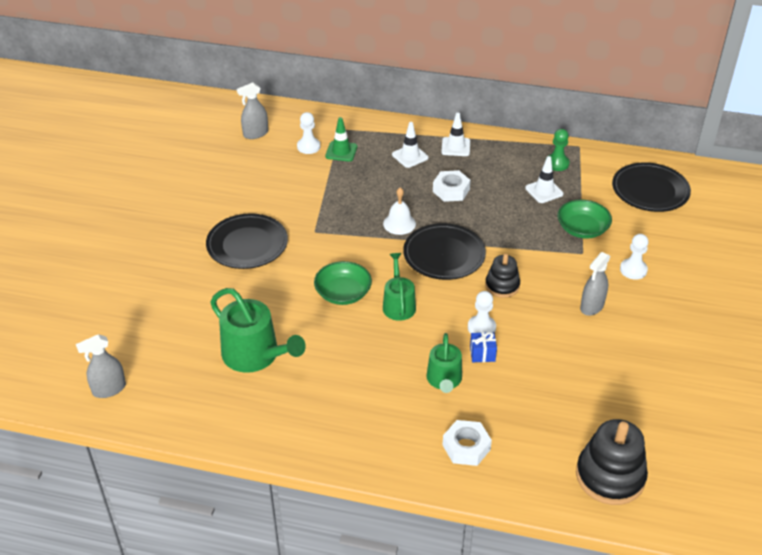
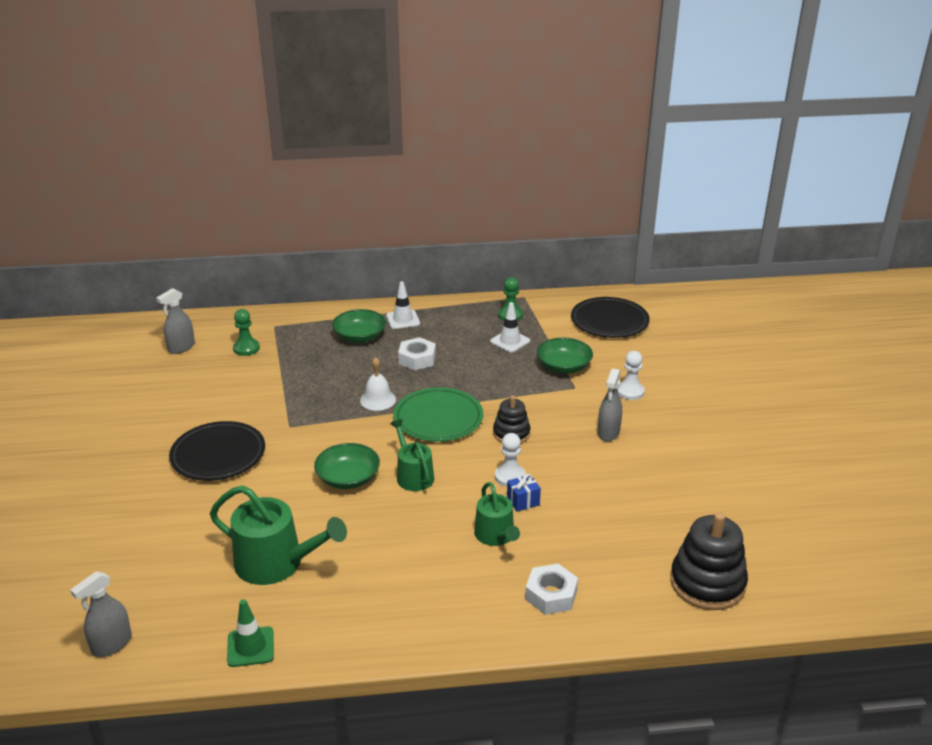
camera: 20 degrees left, 10 degrees down
(308, 147) = (246, 348): white pawn -> green pawn
(341, 151) = (284, 346): green traffic cone -> green traffic cone (250, 647)
(410, 156) = (360, 337): white traffic cone -> green bowl
(444, 255) = (438, 418): black plate -> green plate

